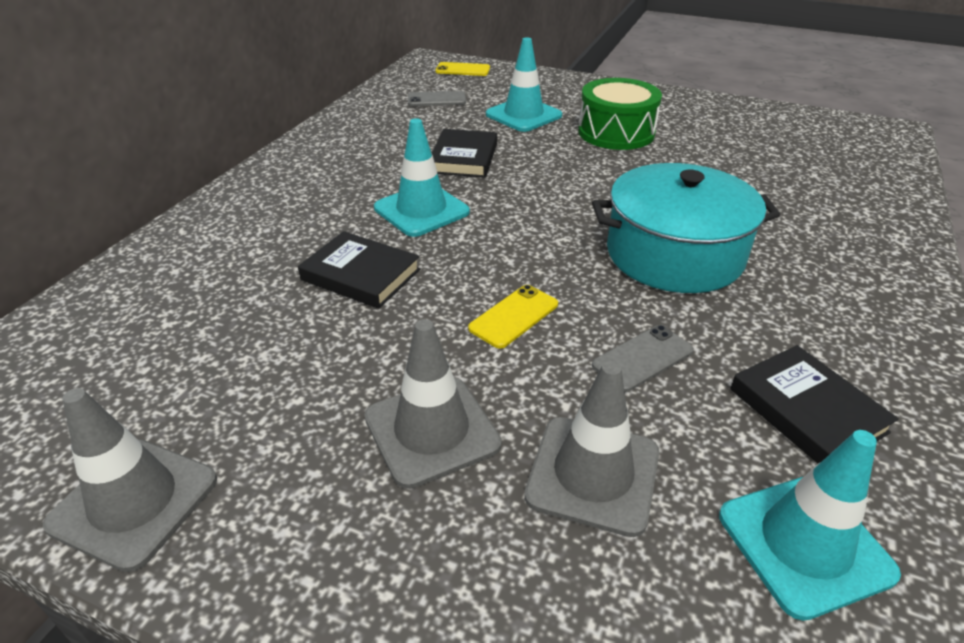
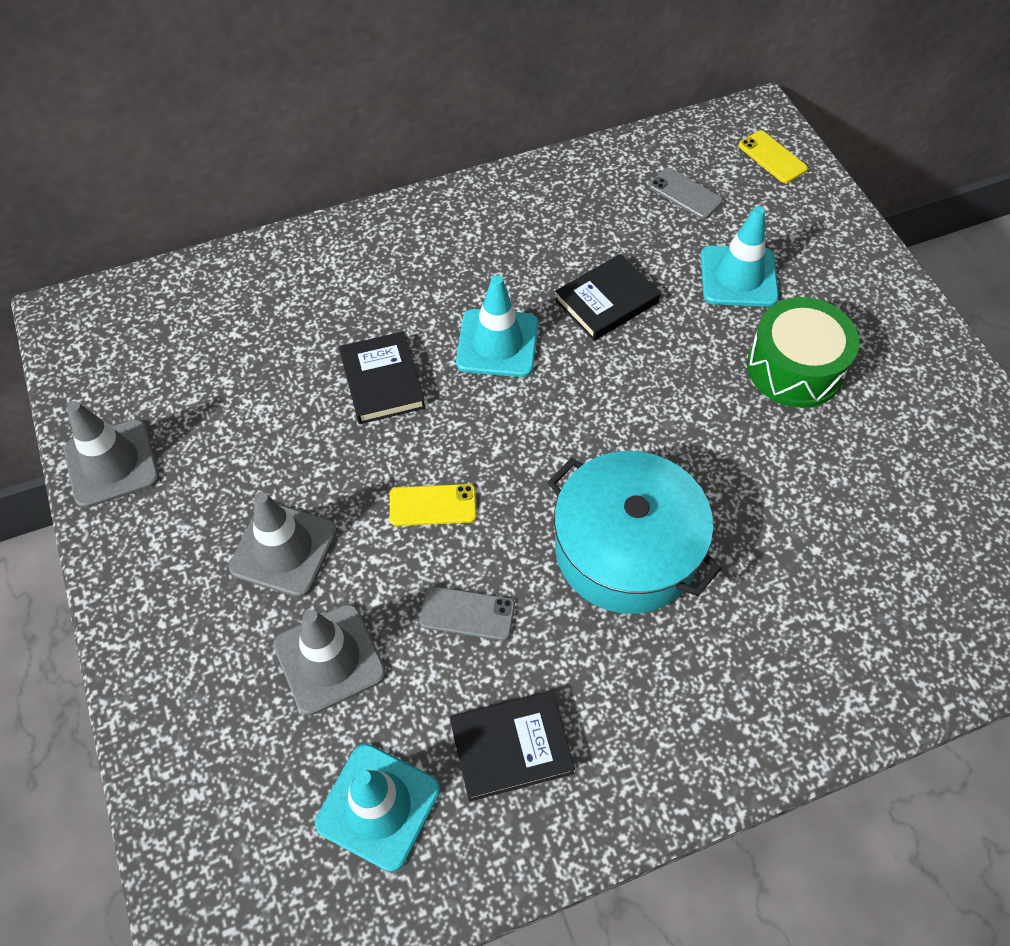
camera: 45 degrees right, 20 degrees up
(807, 410) = (511, 747): black book -> black book turned 60 degrees clockwise

